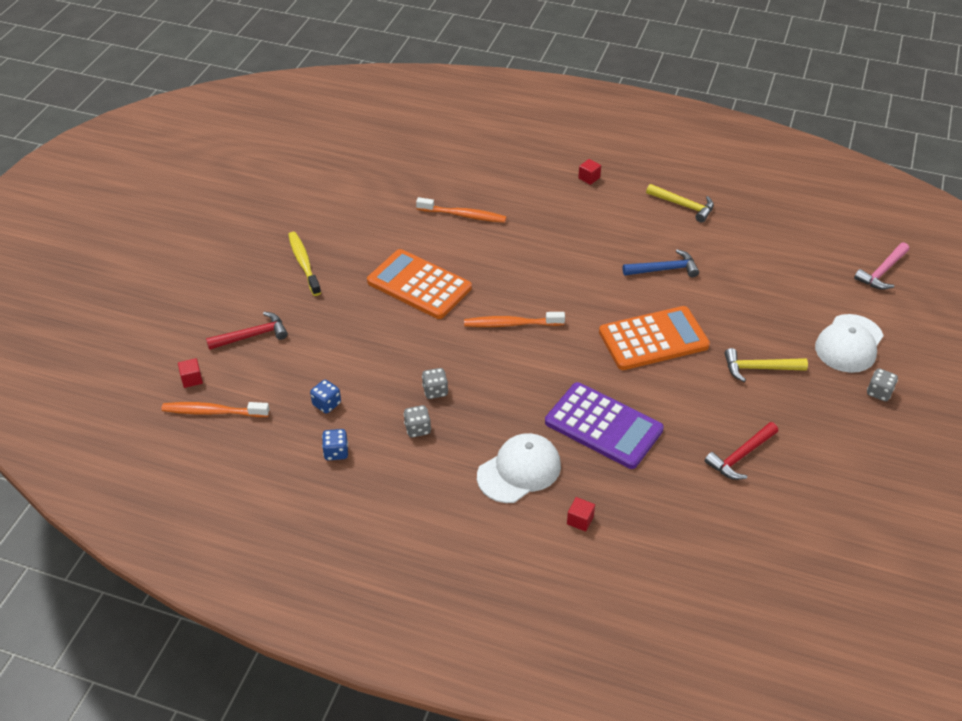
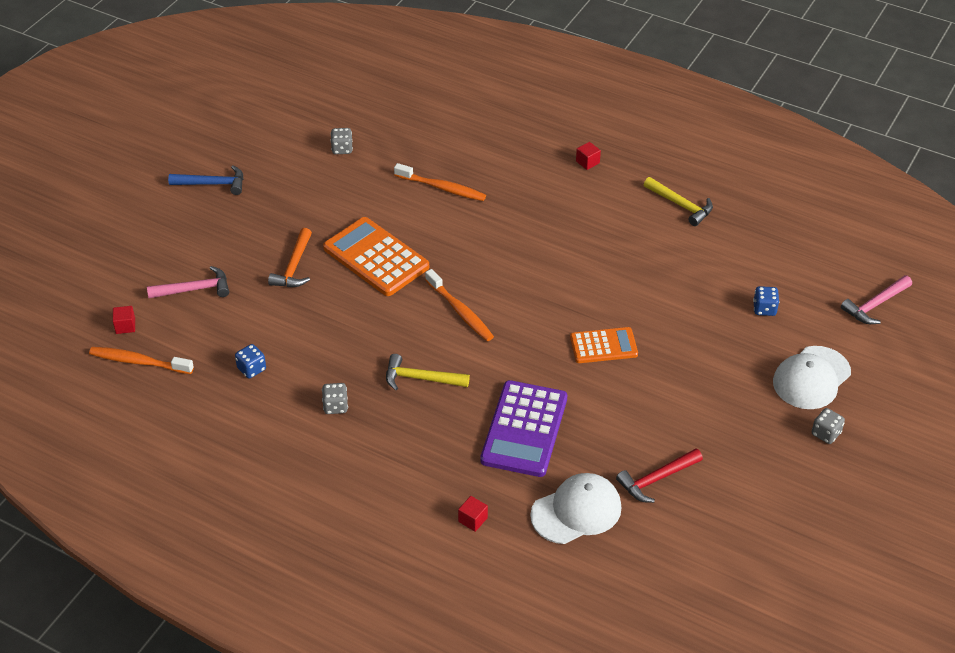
camera: 10 degrees right, 0 degrees up
(252, 335) = (195, 289): red hammer -> pink hammer
(304, 263) = (264, 220): yellow toothbrush -> none
(336, 452) = (249, 418): blue dice -> blue dice (764, 309)
(343, 303) = (294, 267): none -> orange hammer
(435, 391) = (363, 370): grey dice -> grey dice (342, 149)
(511, 324) = (460, 311): orange toothbrush -> orange toothbrush turned 135 degrees counterclockwise
(519, 470) = (426, 462): white cap -> white cap (576, 511)
(603, 426) = (524, 429): purple calculator -> purple calculator turned 60 degrees clockwise
(653, 339) = (603, 346): orange calculator -> orange calculator, size x0.61
(664, 269) = (638, 273): blue hammer -> blue hammer (213, 184)
(759, 368) = (705, 391): yellow hammer -> yellow hammer (420, 378)

